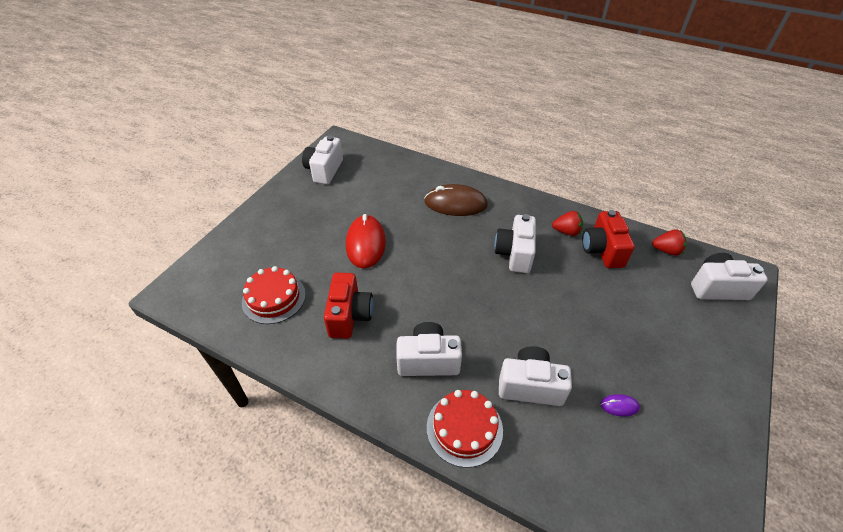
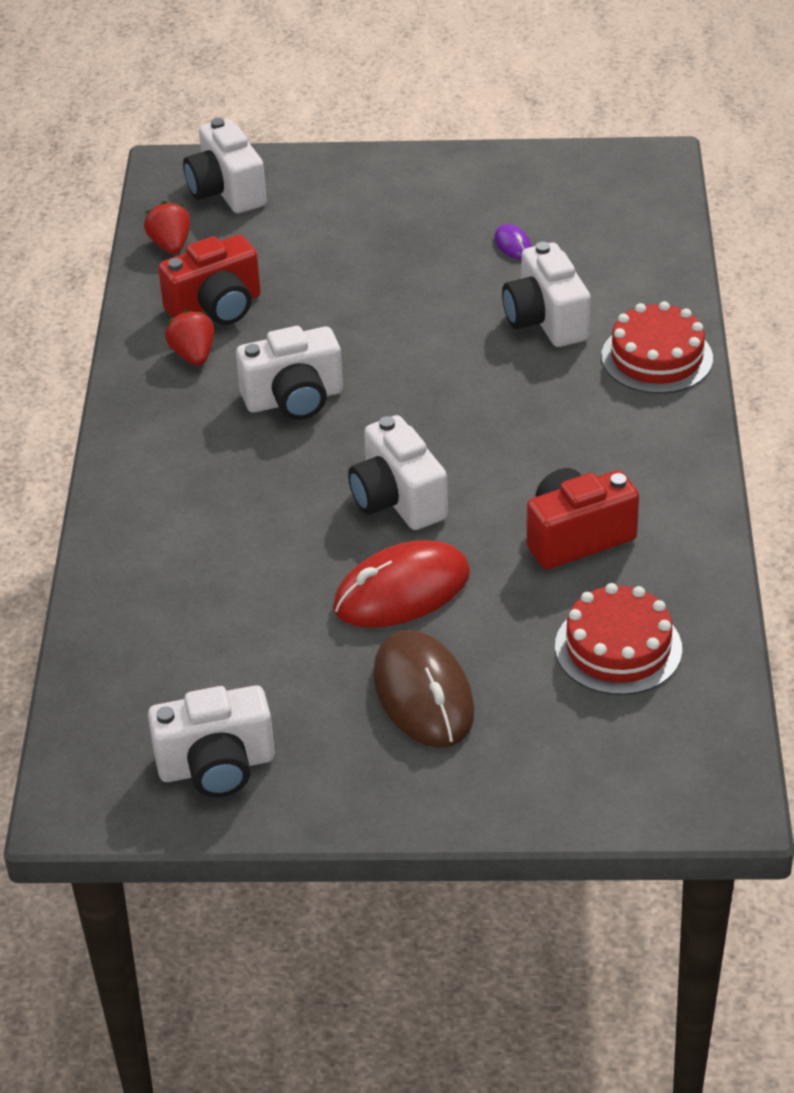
camera: 115 degrees left, 5 degrees down
(428, 360) = (585, 423): white camera -> white camera (397, 500)
(455, 203) = (202, 512): brown mouse -> brown mouse (423, 694)

